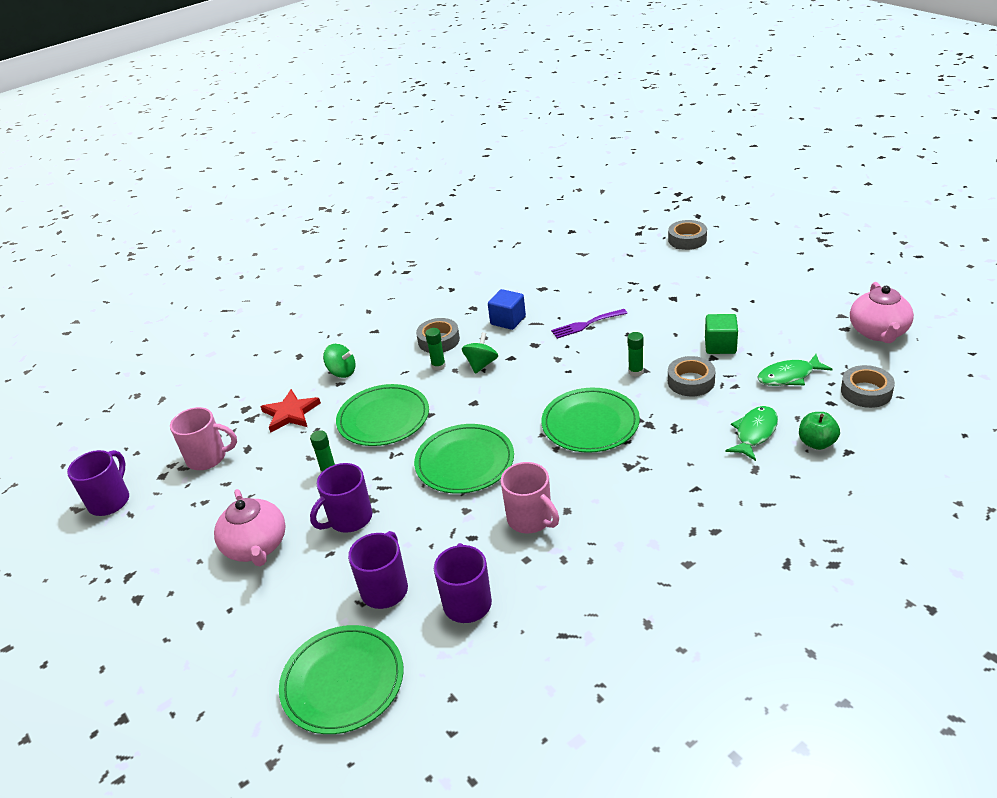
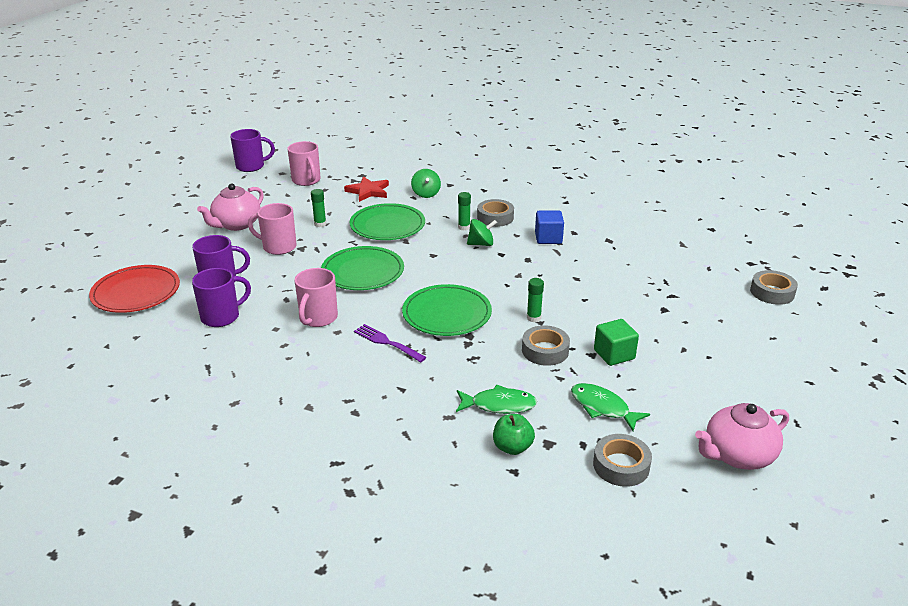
camera: 55 degrees right, 5 degrees down
(343, 682) = (136, 292): green plate -> red plate
(349, 519) = (278, 247): purple mug -> pink mug
(586, 324) = (578, 275): purple fork -> purple fork (386, 342)

